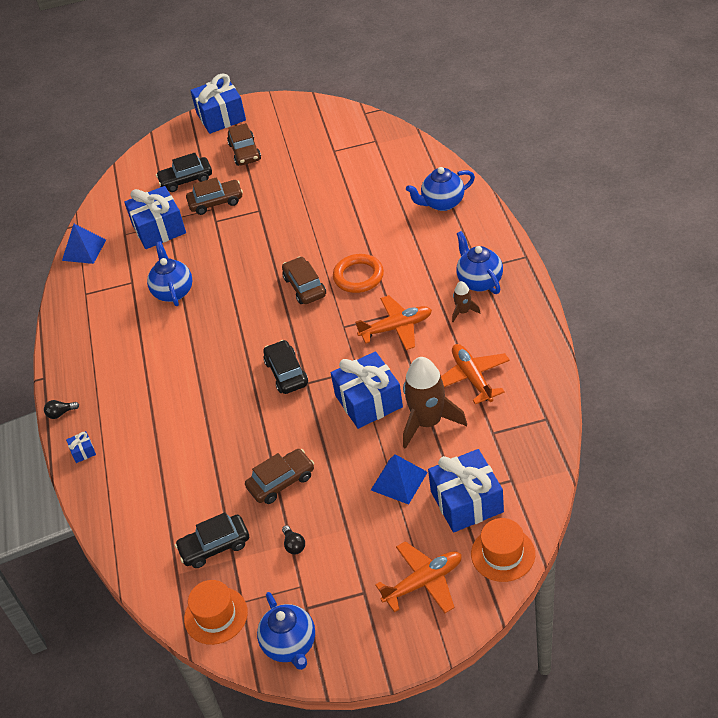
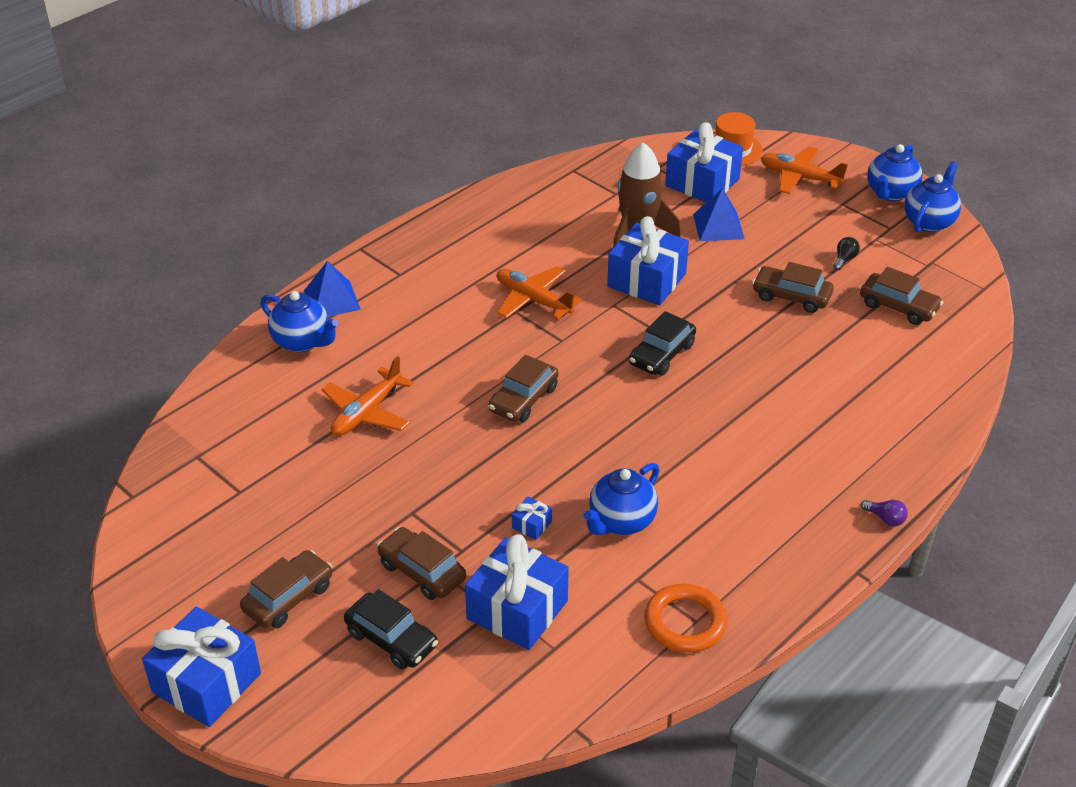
camera: 130 degrees left, 5 degrees down
(61, 413) = (885, 519): black light bulb -> purple light bulb
(83, 451) = (908, 465): blue gift -> blue gift (531, 525)
(84, 250) = (619, 681): blue pyramid -> blue pyramid (332, 300)
(214, 546) = (898, 306): black car -> brown car
(216, 615) = (955, 274): orange hat -> none
(358, 276) = (475, 361): orange ring -> orange ring (685, 622)
(463, 312) = (475, 263): brown rocket -> none
(472, 377) = (560, 226): orange plane -> orange plane (367, 413)
(479, 281) = (421, 267): blue teapot -> blue teapot (890, 193)

